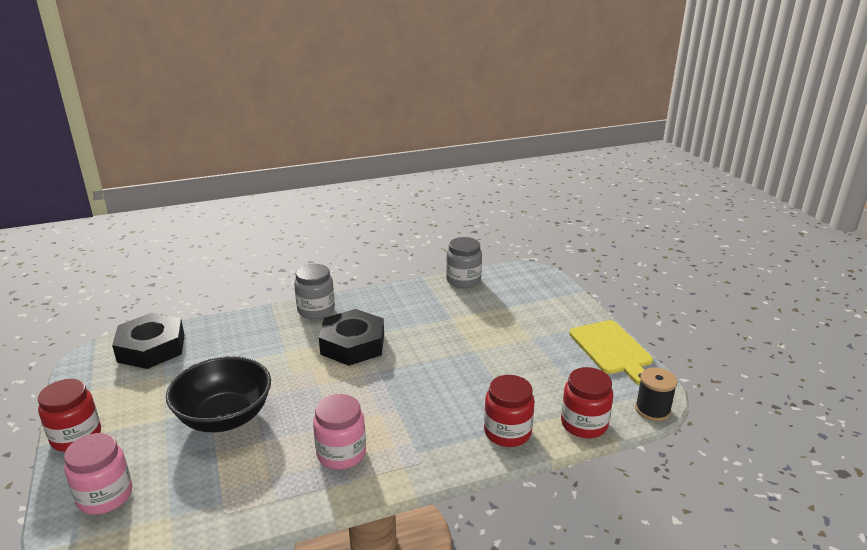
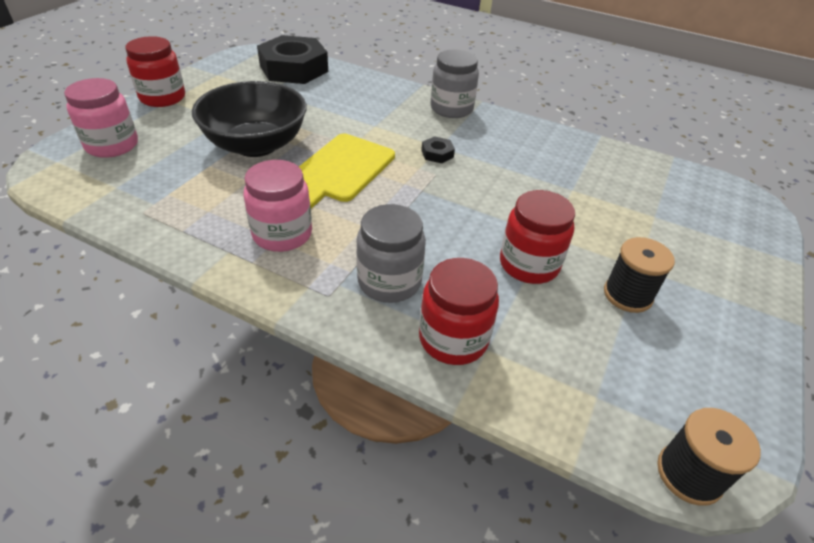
camera: 45 degrees right, 15 degrees up
(352, 344) = (437, 153): black nut -> black nut, size x0.40
(463, 280) = (642, 163): grey jar -> grey jar (389, 281)
(545, 355) = (627, 295): none -> black spool
(584, 424) = (558, 407): red jar -> red jar (529, 264)
(612, 349) = (738, 354): yellow cutting board -> yellow cutting board (341, 170)

